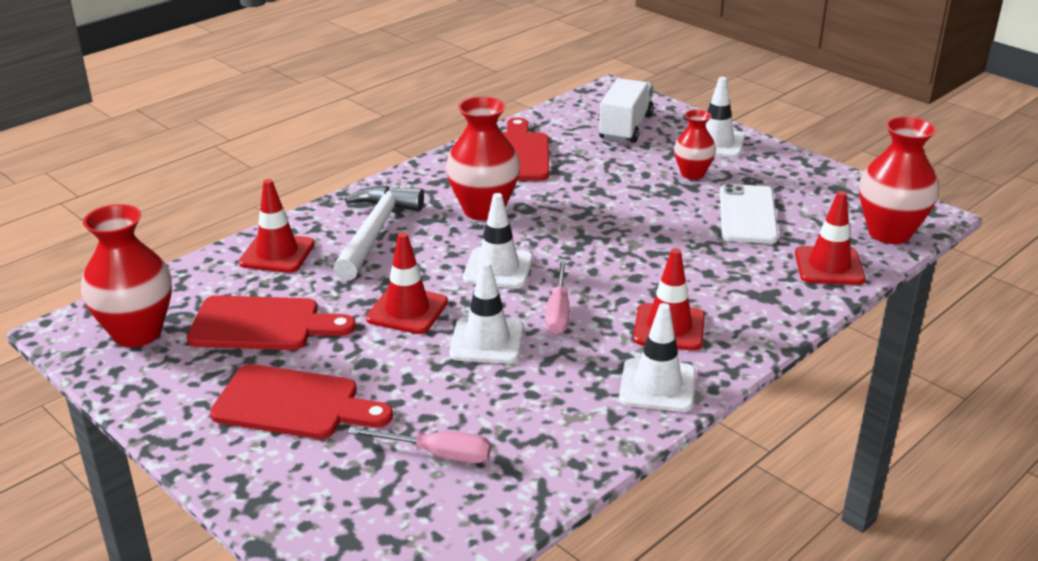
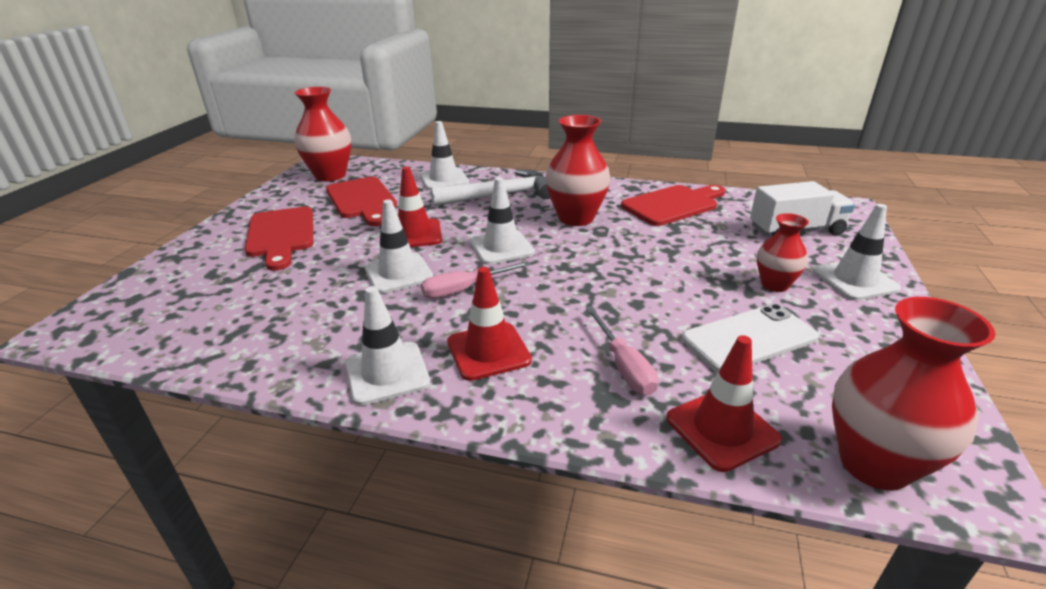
camera: 60 degrees right, 0 degrees up
(277, 253) = (444, 179): red traffic cone -> white traffic cone
(437, 454) = (241, 299): pink screwdriver -> pink screwdriver (623, 366)

